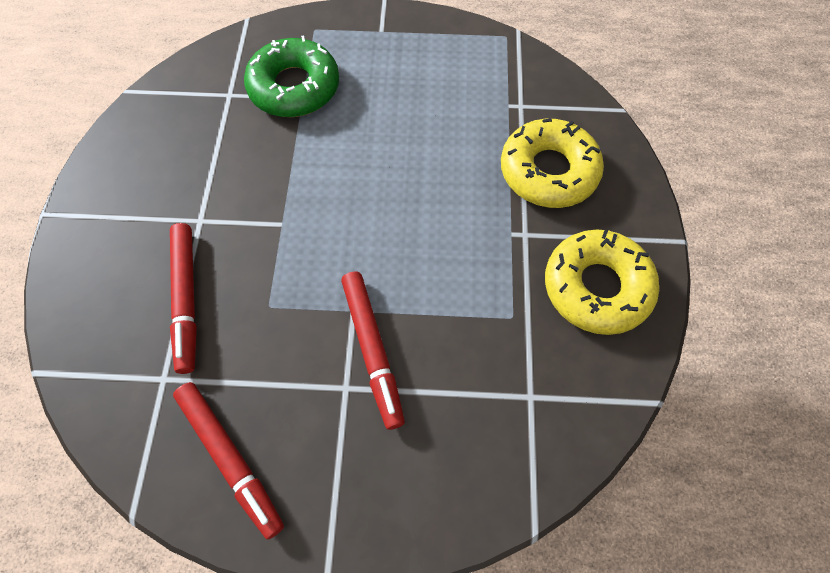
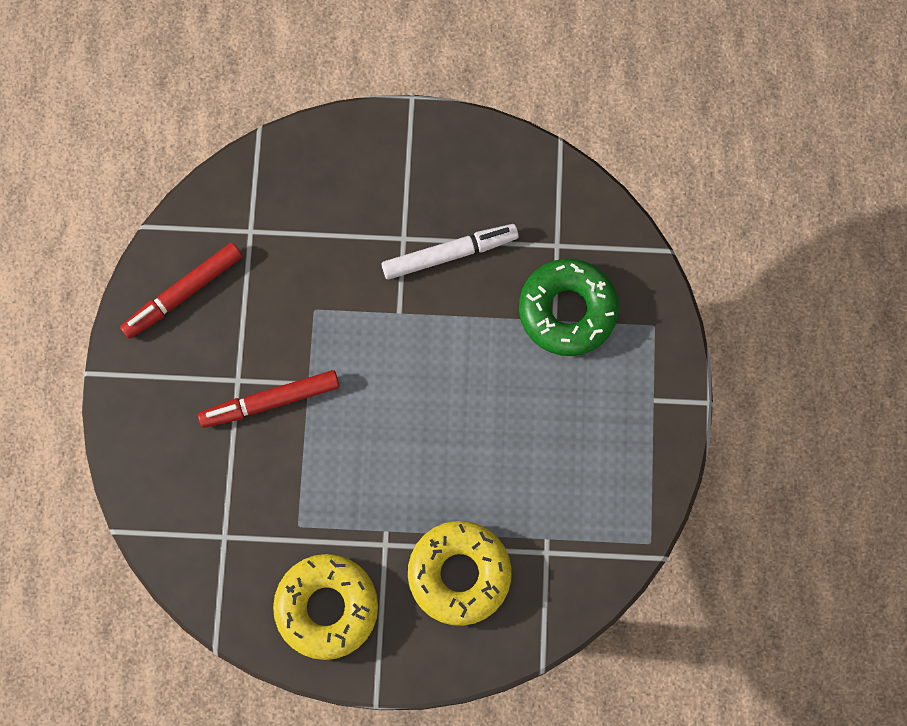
camera: 90 degrees right, 10 degrees up
(187, 299) = (322, 239): red marker -> none
(224, 179) = (449, 254): none -> white marker

